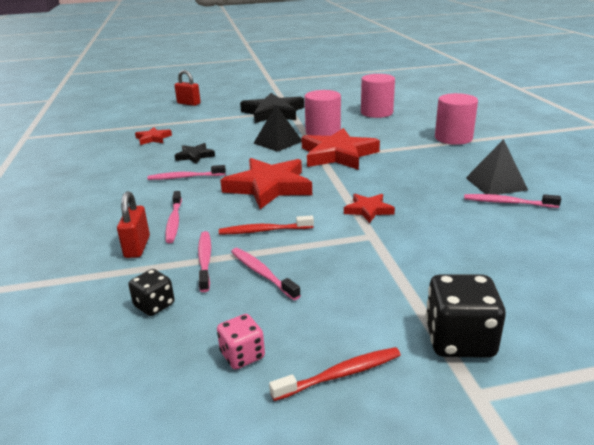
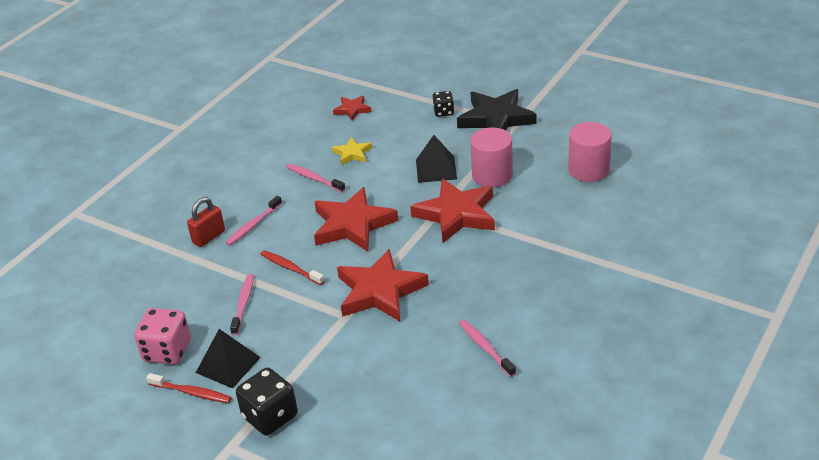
camera: 45 degrees right, 10 degrees up
(154, 305) = (168, 291): black dice -> black dice (443, 112)
(189, 103) = (445, 62): red padlock -> none
(195, 156) = (352, 153): black star -> yellow star
(205, 260) = (229, 272): pink toothbrush -> none
(242, 355) = (167, 351): pink dice -> pink dice, size x1.71
(368, 210) = (380, 291): red star -> red star, size x2.00
(453, 138) = (589, 249): pink cylinder -> none
(496, 184) = (516, 324): black pyramid -> black pyramid (228, 365)

